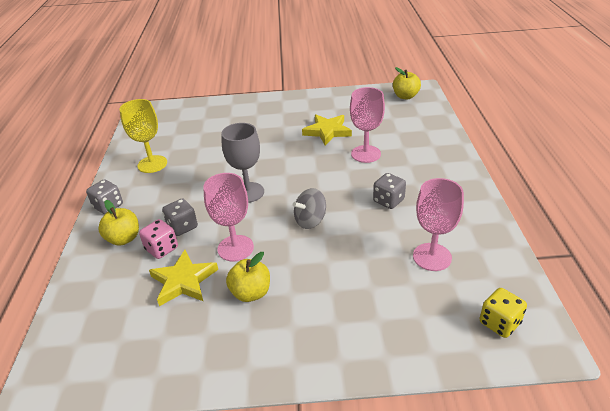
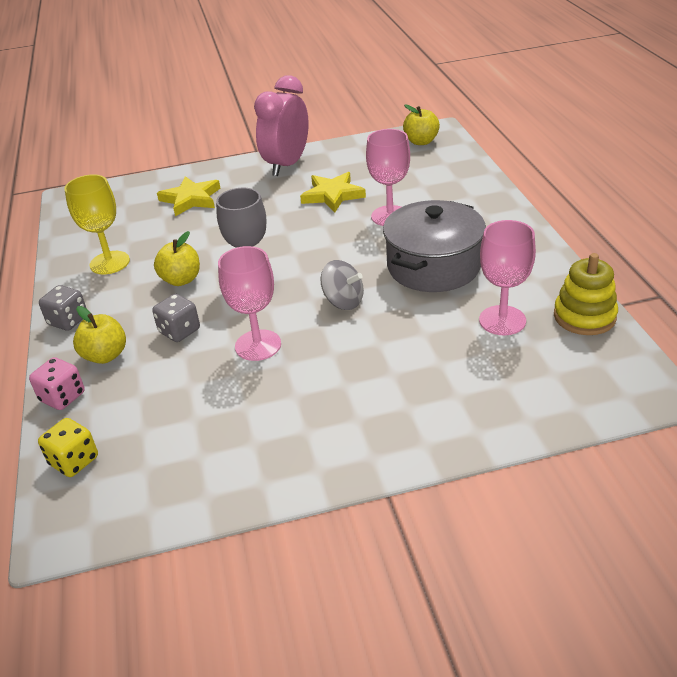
camera: 10 degrees left, 0 degrees up
(162, 249) = (161, 360): pink dice -> pink dice (62, 397)
(183, 281) = (204, 391): yellow star -> yellow star (191, 199)
(251, 293) = (294, 391): yellow apple -> yellow apple (181, 280)
(301, 103) = (287, 165): none -> pink clock
(310, 221) = (343, 301): grey spinning top -> grey spinning top turned 105 degrees counterclockwise
(388, 201) = (433, 266): grey dice -> grey pot
(499, 323) = (595, 377): yellow dice -> yellow dice (74, 461)
(502, 264) = (584, 316): none -> yellow stacking toy

